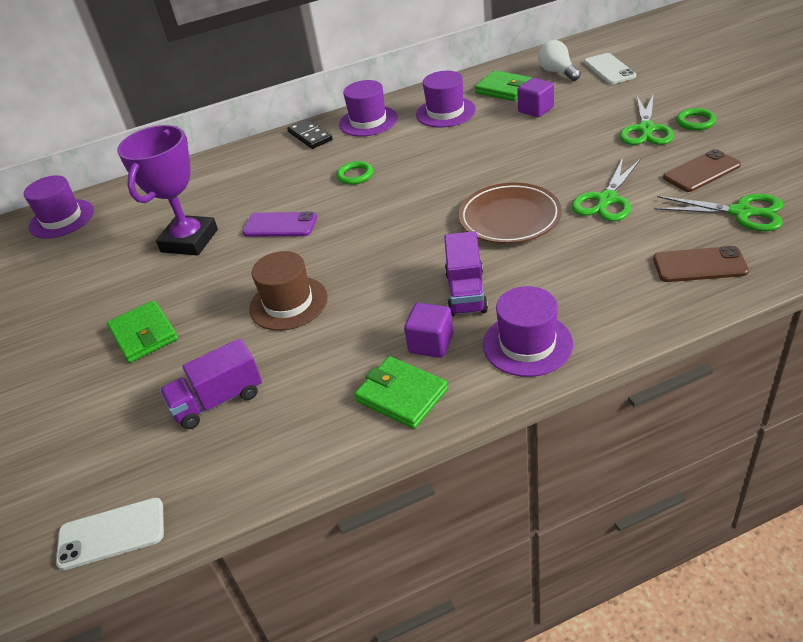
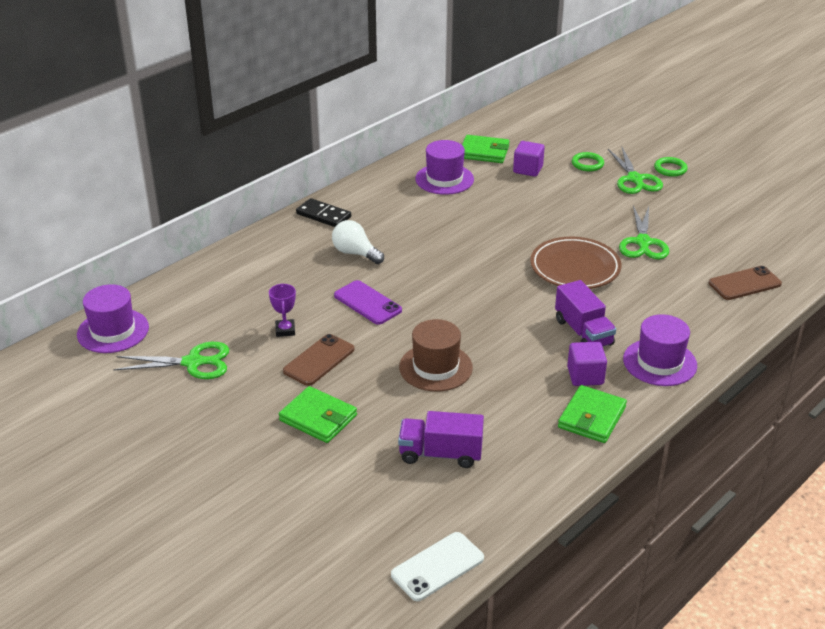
camera: 30 degrees left, 5 degrees down
(189, 241) = (285, 330): purple trophy -> purple trophy, size x0.43
(218, 401) = (440, 454): purple truck -> purple truck turned 60 degrees clockwise
(280, 225) = (367, 303): purple phone -> purple phone turned 60 degrees clockwise
(355, 175) = (403, 248): green ring -> green ring (587, 164)
(368, 121) = (373, 195): purple hat -> none
(402, 395) = (591, 417): green wallet -> green wallet turned 75 degrees counterclockwise
(557, 72) = (522, 132): white light bulb -> white light bulb (355, 253)
(609, 69) = (567, 126): white phone -> none
(701, 171) = (701, 210): brown phone -> brown phone (319, 360)
(741, 212) = (750, 240): green scissors -> green scissors (193, 362)

